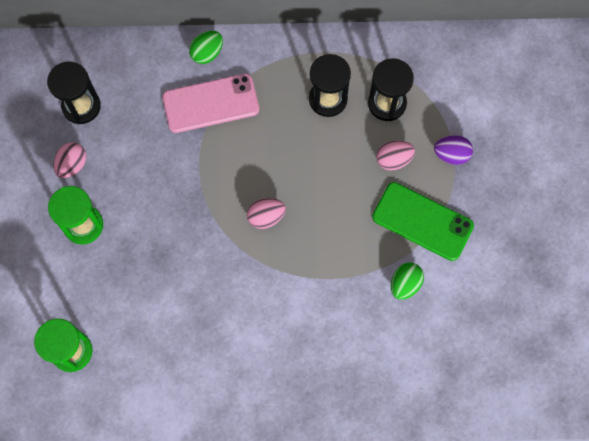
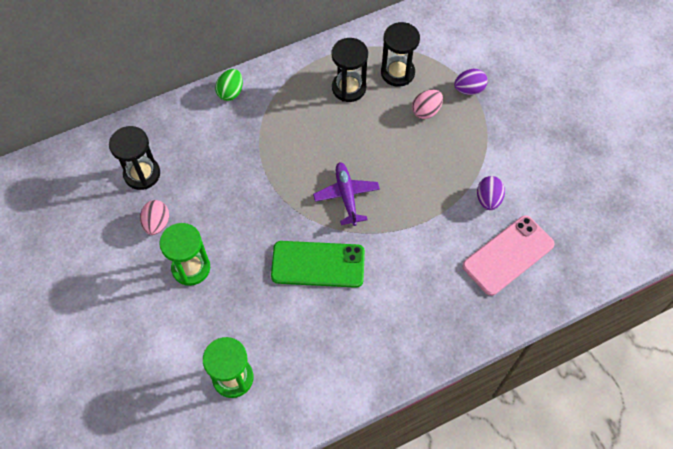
camera: 25 degrees left, 10 degrees down
(211, 103) = (253, 128): pink phone -> pink phone (508, 255)
(266, 217) = (346, 196): pink egg -> purple plane
(405, 284) = (488, 199): green egg -> purple egg
(422, 221) = (475, 147): green phone -> green phone (318, 264)

